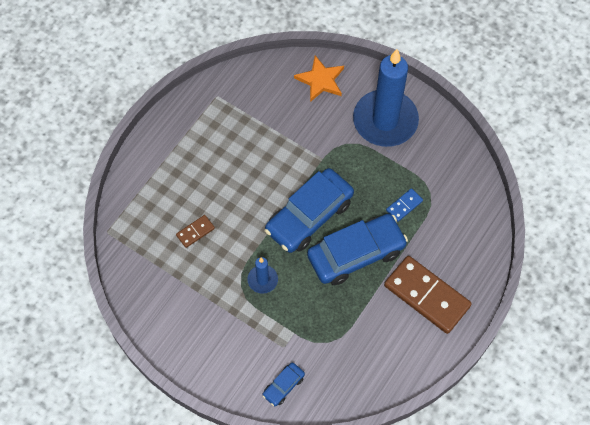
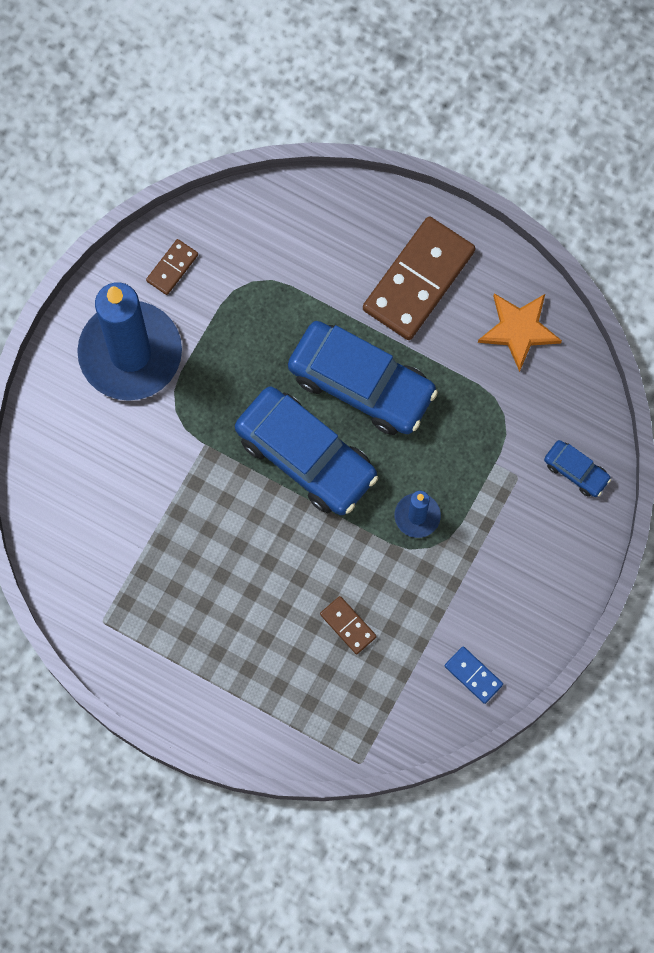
camera: 95 degrees left, 10 degrees up
(320, 80) = (62, 457): orange star -> orange star (519, 330)
(356, 253) = (361, 383): blue car -> blue car turned 150 degrees clockwise
(404, 205) = (276, 318): blue domino -> blue domino (473, 675)
(441, 147) = (172, 268): none -> brown domino

